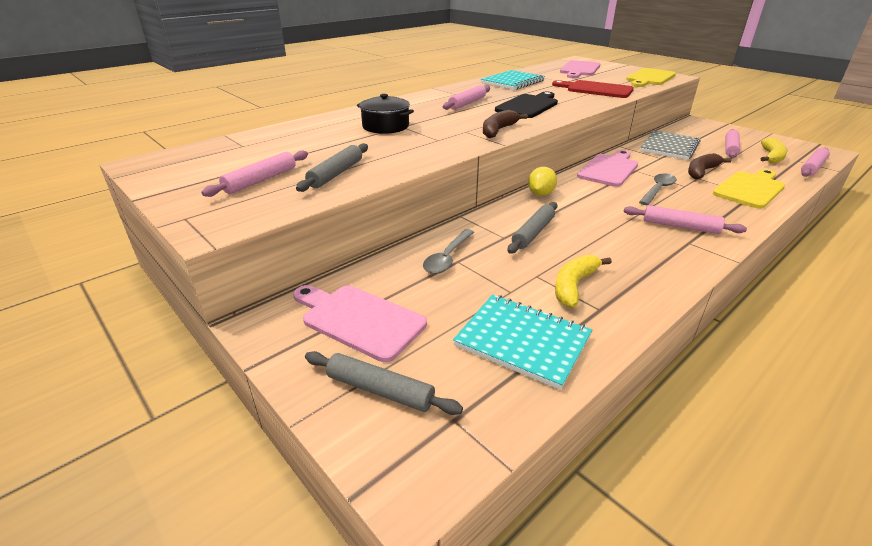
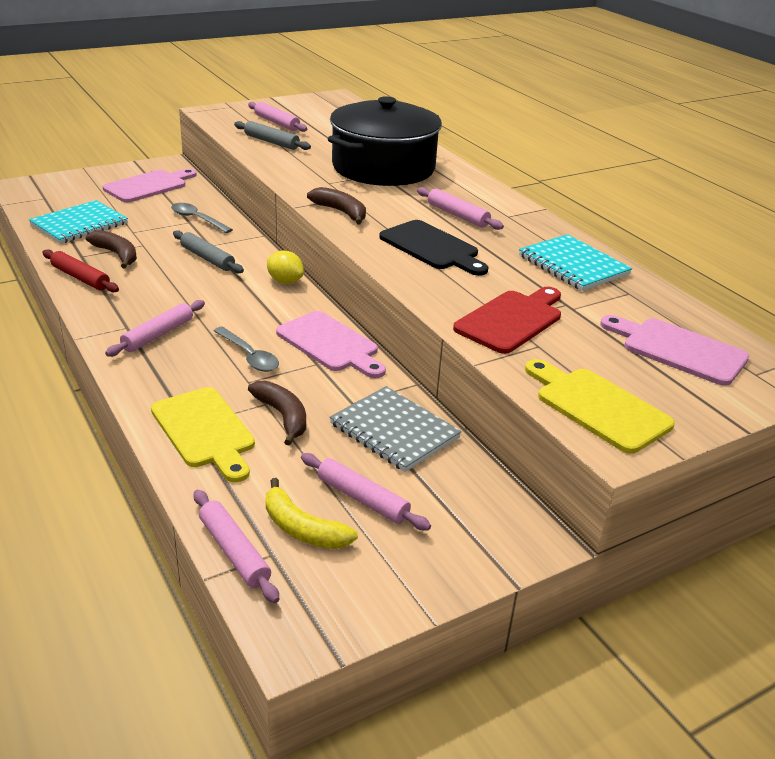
camera: 100 degrees right, 0 degrees up
(380, 390) = (83, 185): grey rolling pin -> none
(385, 126) = (383, 167): black pot -> black pot, size x2.08
(574, 285) = (117, 255): yellow banana -> brown banana
(645, 293) = (80, 278): none -> red rolling pin

